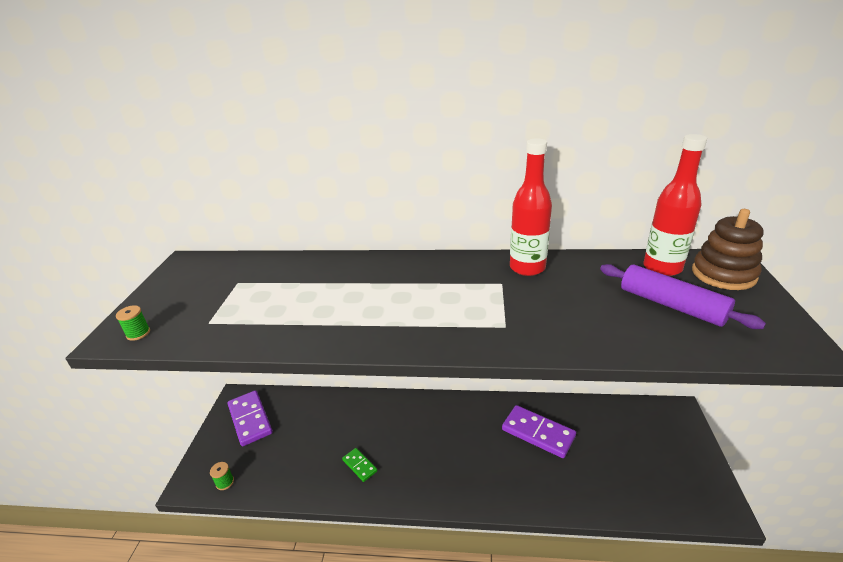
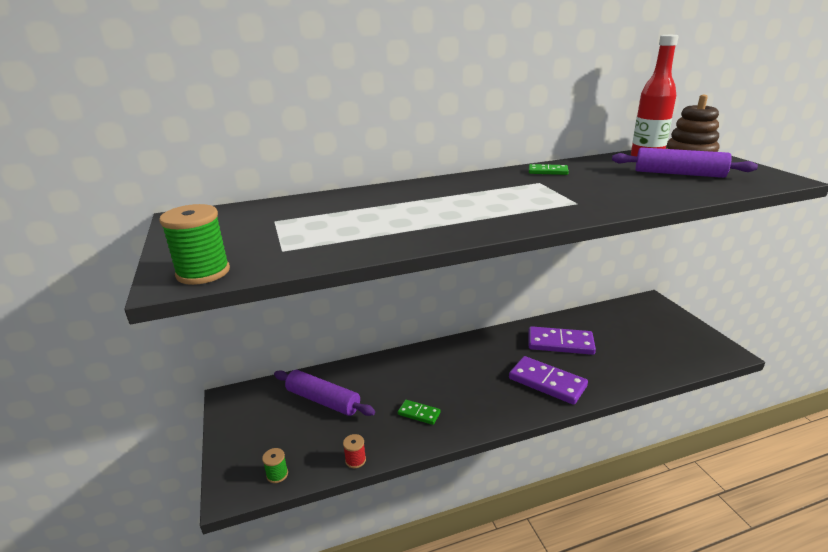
camera: 25 degrees left, 5 degrees down
(138, 333) = (203, 272): green spool -> green spool, size x1.88
(250, 419) = (263, 412): purple domino -> purple domino (547, 382)
(284, 492) = (355, 460): none -> red spool
(297, 424) = (323, 400): none -> purple rolling pin
(527, 268) = (547, 171): red bottle -> green domino

